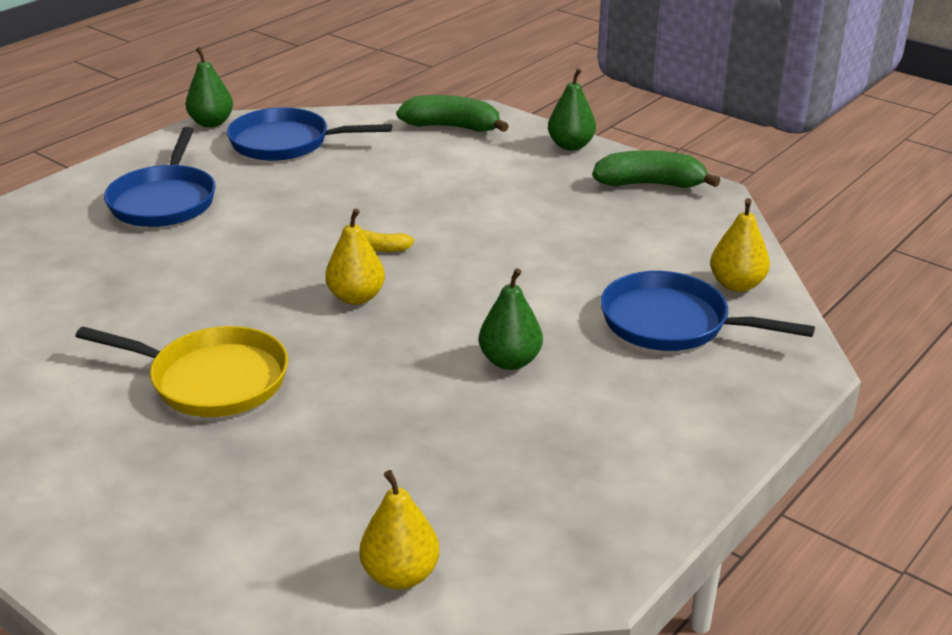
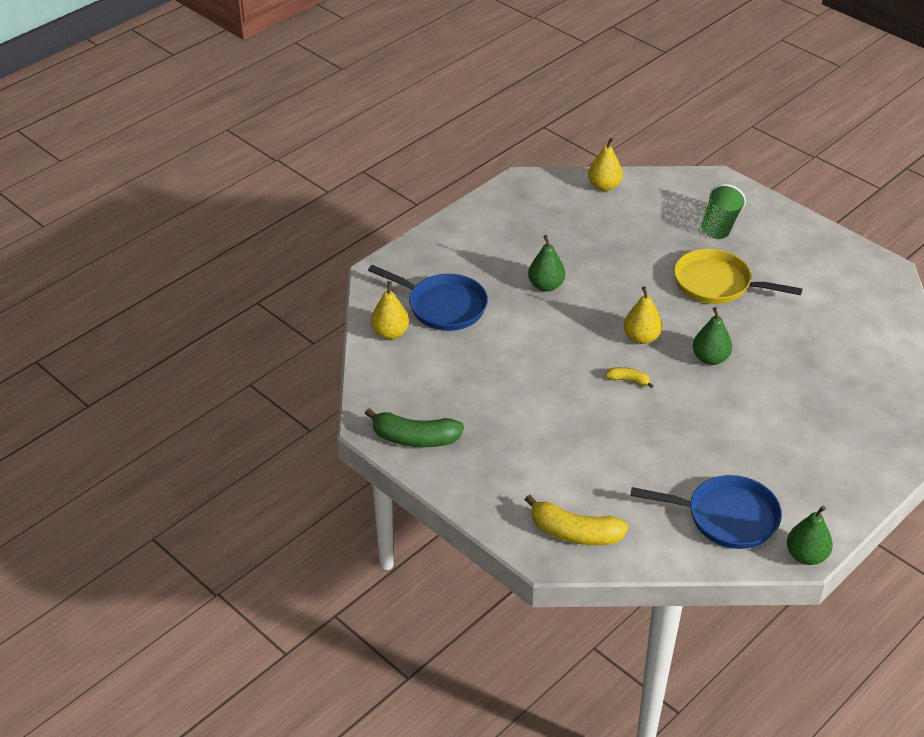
camera: 175 degrees left, 10 degrees up
(164, 201) = (806, 443): blue pan -> none
(166, 492) = (719, 225): none -> green cup
(452, 127) = (574, 533): green banana -> yellow banana
(571, 146) = (469, 496): green pear -> green pear (710, 358)

